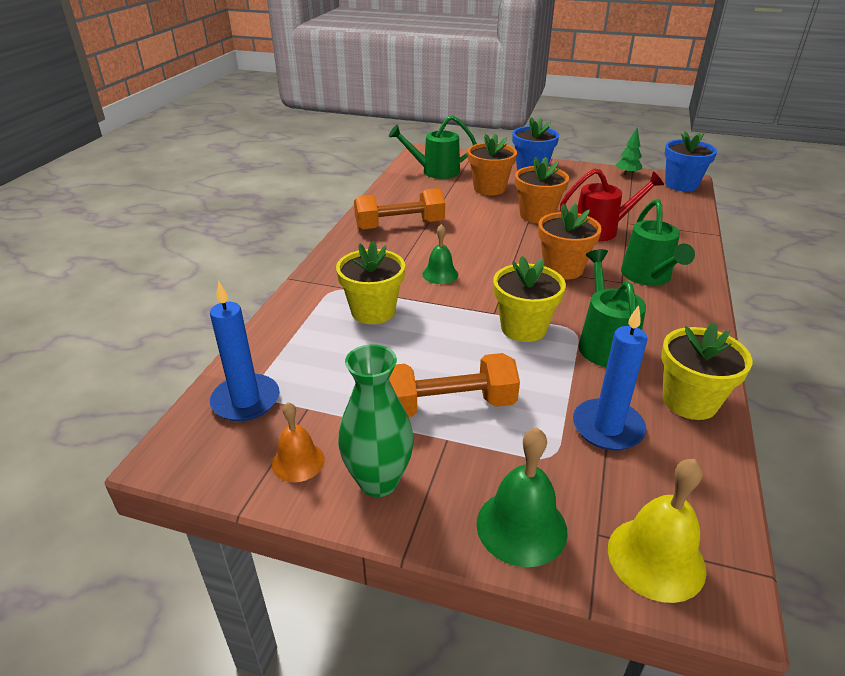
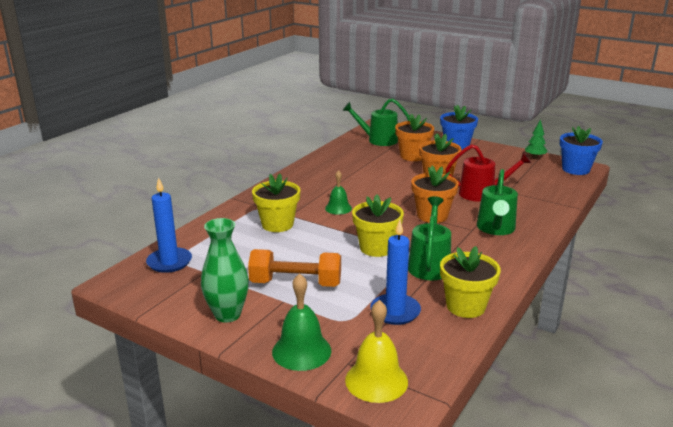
camera: 15 degrees right, 10 degrees down
(298, 461) = (185, 297): orange bell -> none
(399, 225) = (328, 174): orange dumbbell -> none

